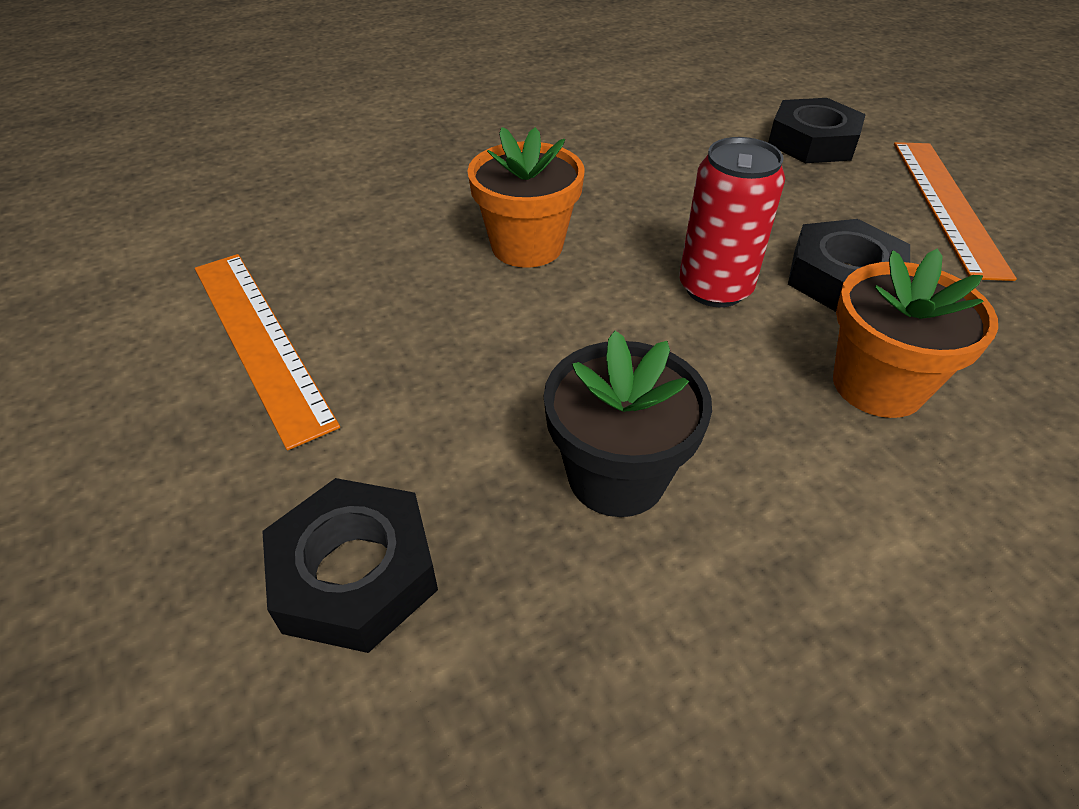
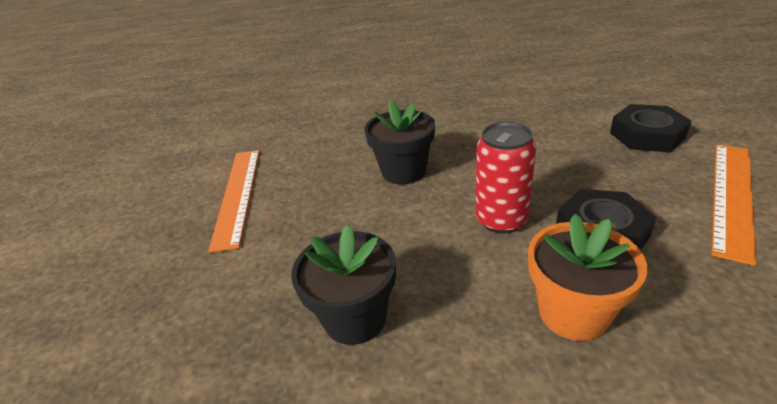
camera: 30 degrees right, 10 degrees down
(355, 572) = (191, 324): black nut -> none
(527, 246) = (403, 171): orange flower pot -> black flower pot

